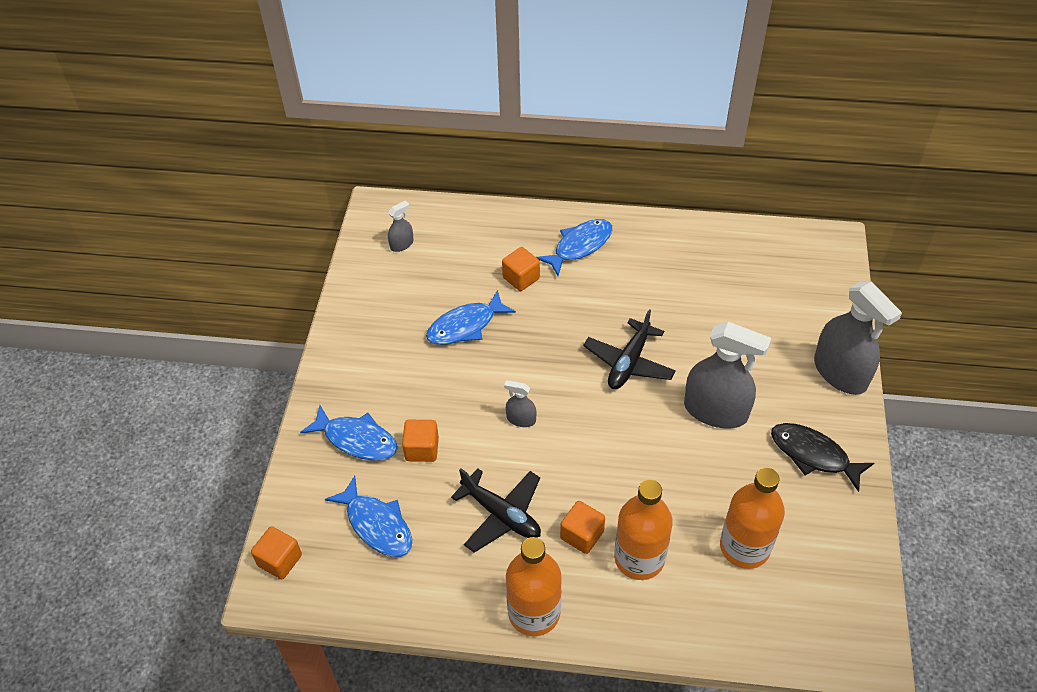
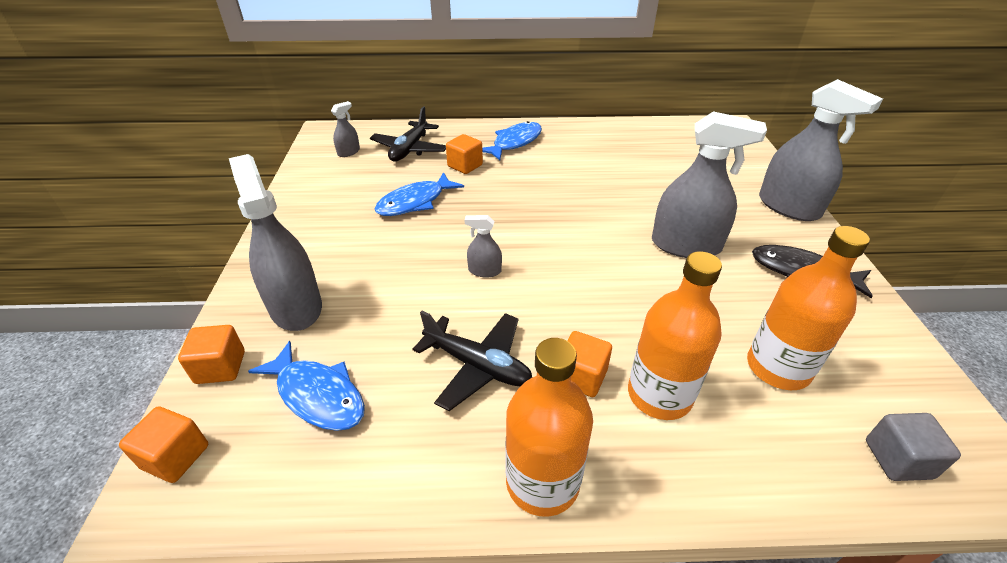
camera: 10 degrees left, 10 degrees down
(356, 439) = (295, 307): blue fish -> grey spray bottle
(422, 449) = (374, 308): orange cube -> orange cube (220, 367)
(629, 363) = (585, 216): black plane -> black plane (409, 149)
(800, 631) = (898, 459): none -> grey cube

